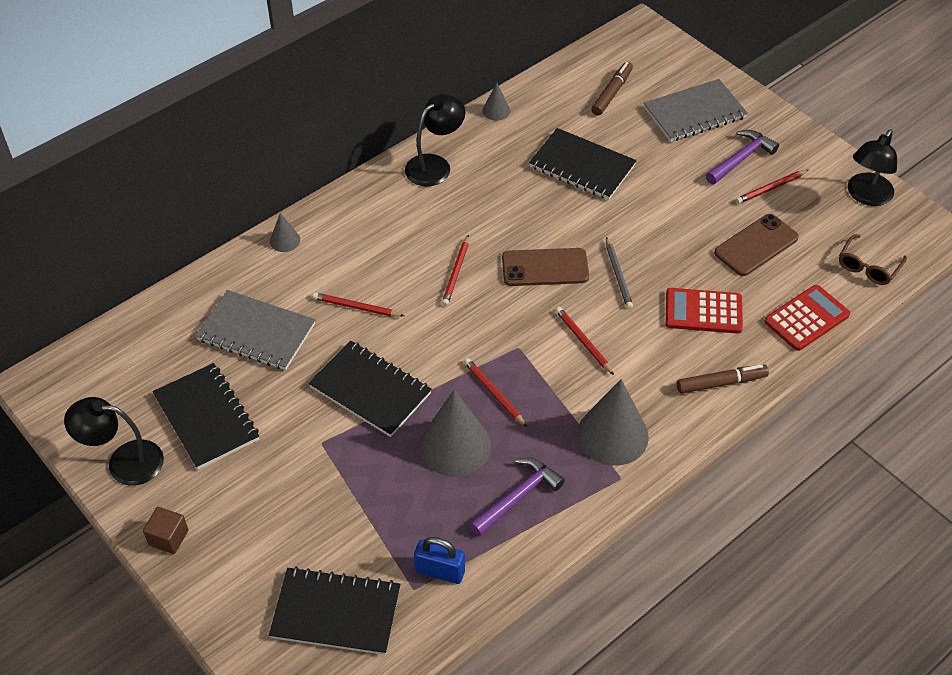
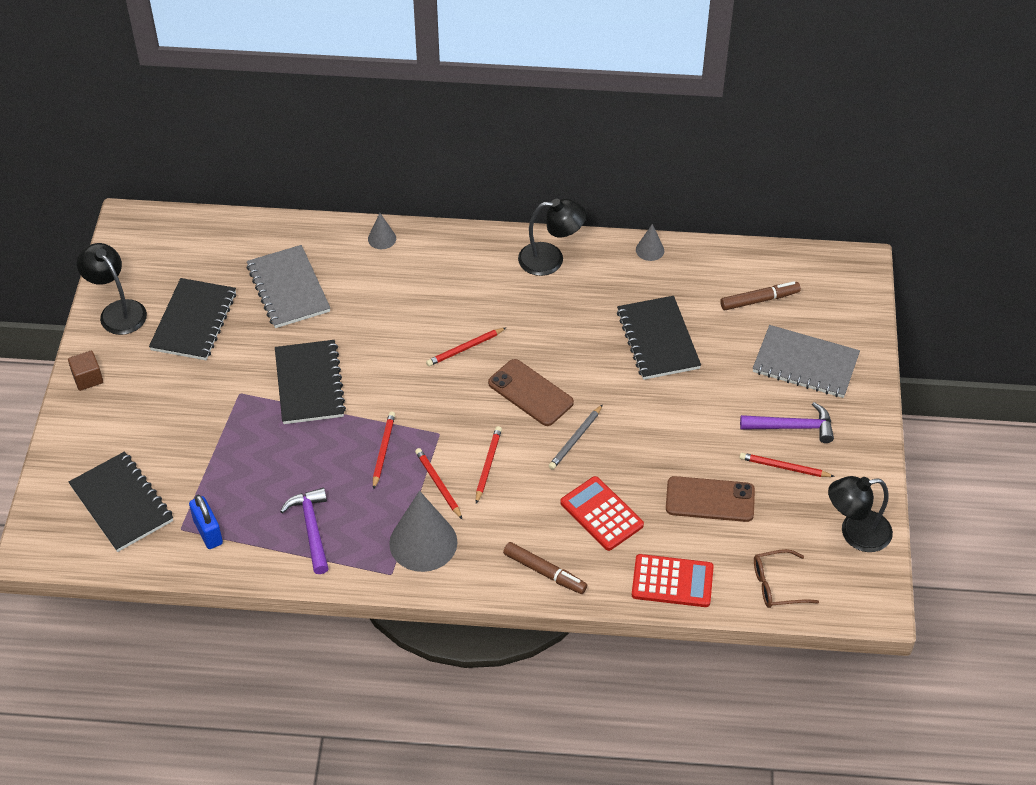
camera: 45 degrees right, 0 degrees up
(356, 307) = (370, 321): red pencil -> red pencil (438, 484)
(455, 445) = (315, 463): grey cone -> none
(518, 497) = (311, 529): purple hammer -> purple hammer turned 105 degrees counterclockwise

